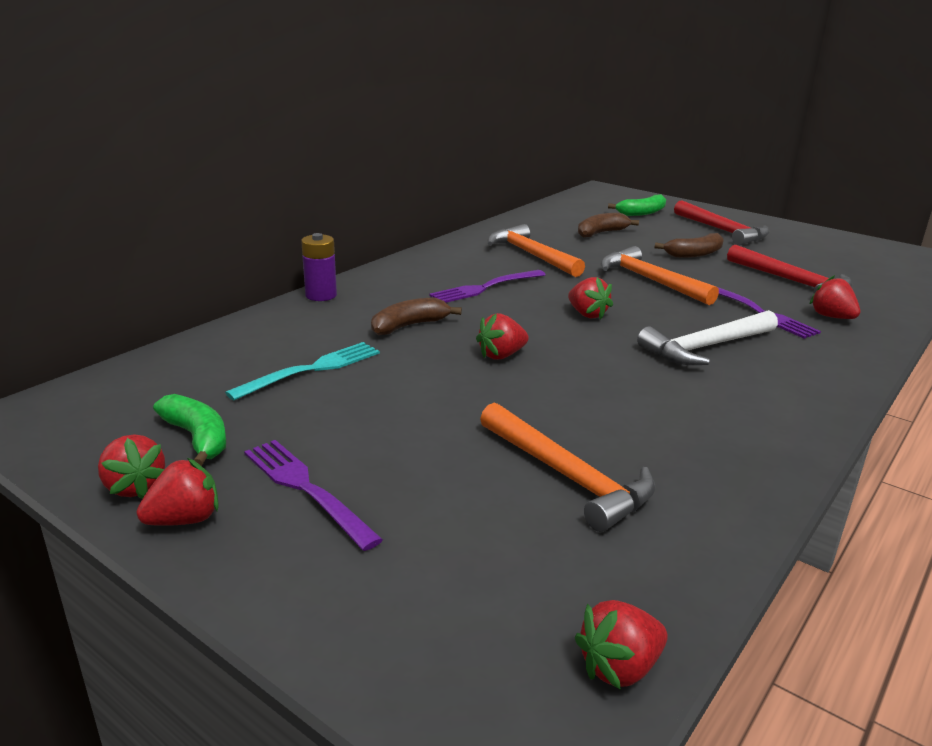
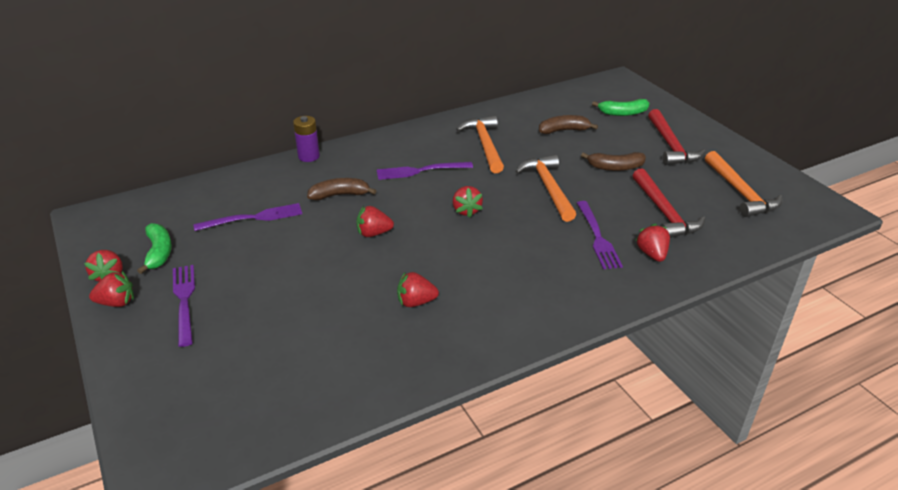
camera: 25 degrees right, 10 degrees up
(312, 369) = (254, 218): turquoise fork -> purple fork
(567, 476) = (323, 333): orange hammer -> orange hammer (740, 192)
(619, 667) = (237, 448): red strawberry -> red strawberry (416, 302)
(706, 347) = (518, 259): white hammer -> none

